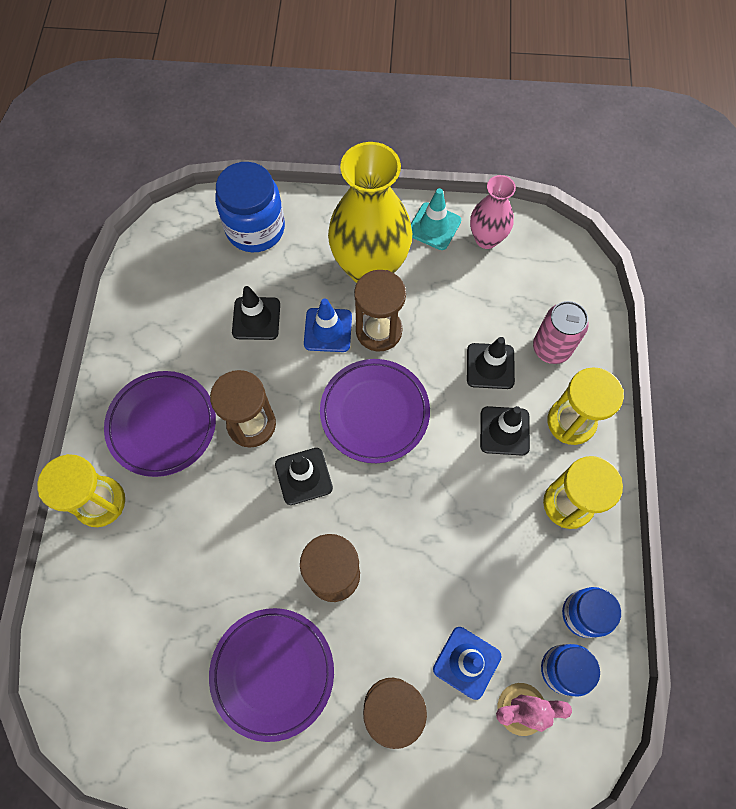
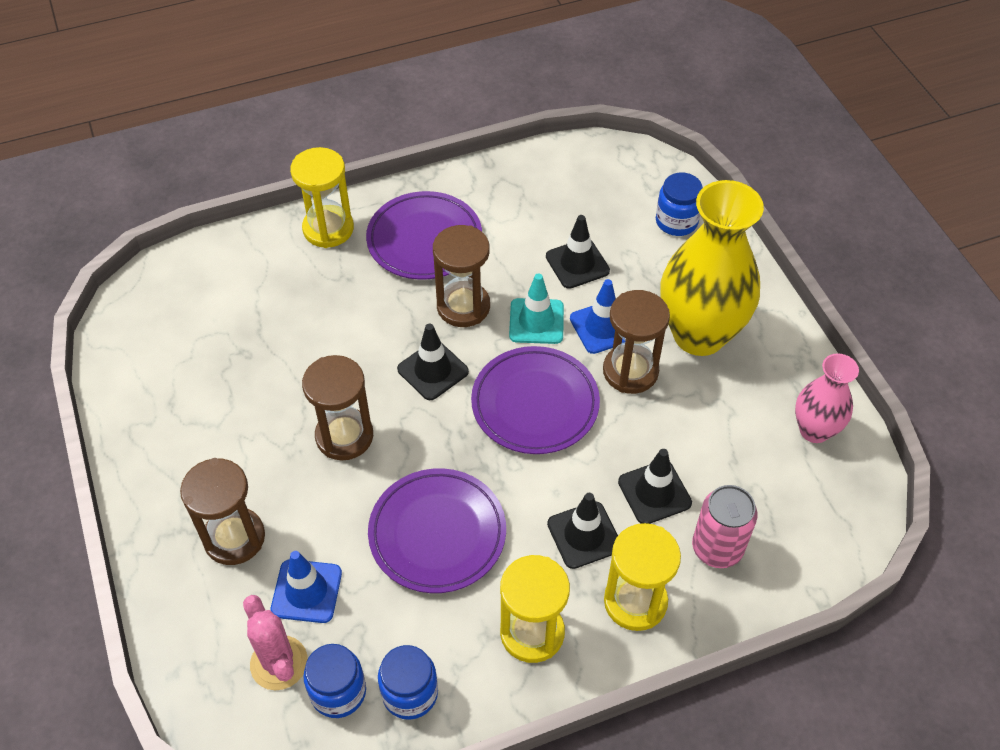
camera: 65 degrees right, 15 degrees down
(255, 229) = (676, 221): blue jar -> blue jar, size x0.63
(272, 672) = (228, 424): purple plate -> purple plate (437, 533)
(434, 226) = (793, 373): turquoise traffic cone -> turquoise traffic cone (536, 321)

